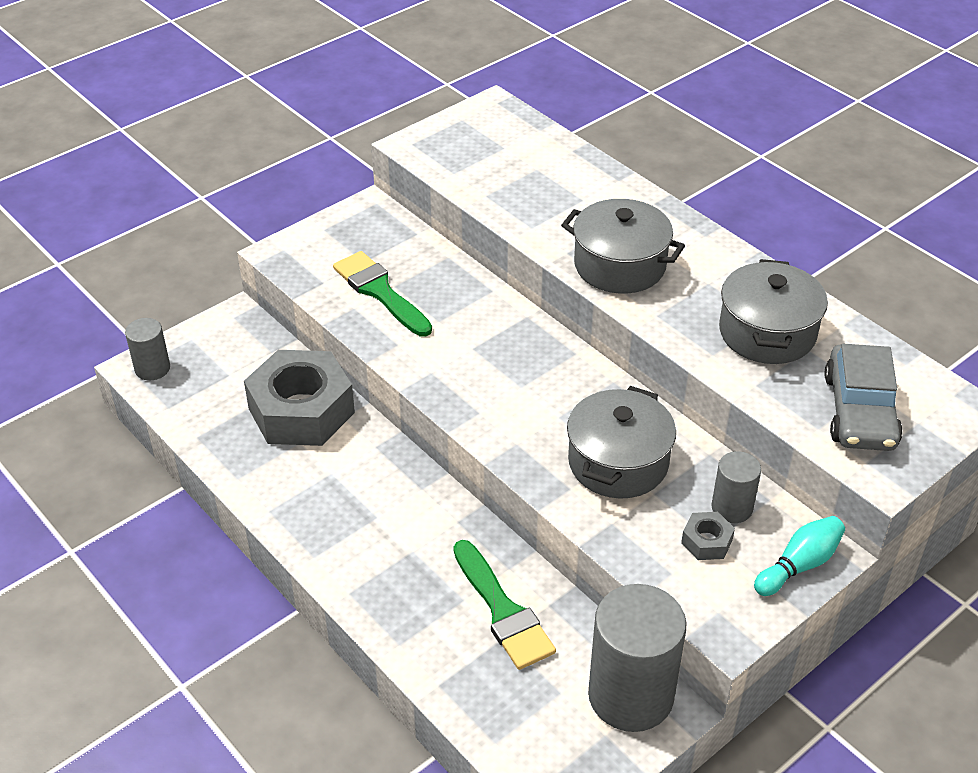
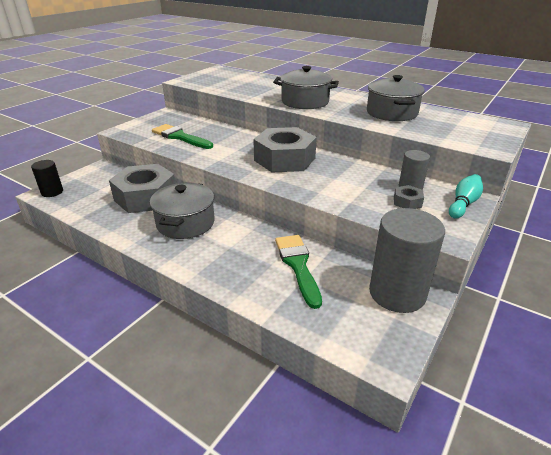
camera: 15 degrees left, 10 degrees down
(152, 368) = (52, 192): grey cylinder -> black cylinder
(503, 611) = (298, 265): green brush -> green brush turned 150 degrees counterclockwise
(546, 392) = (285, 159): none -> grey nut
(618, 462) = (338, 179): grey pot -> grey pot (185, 223)
(859, 411) = (458, 130): grey car -> none

